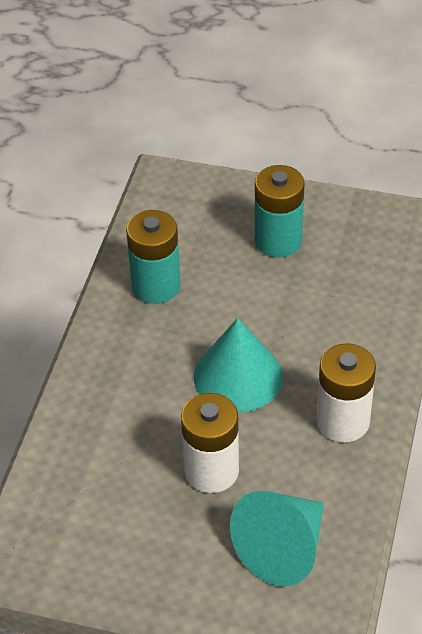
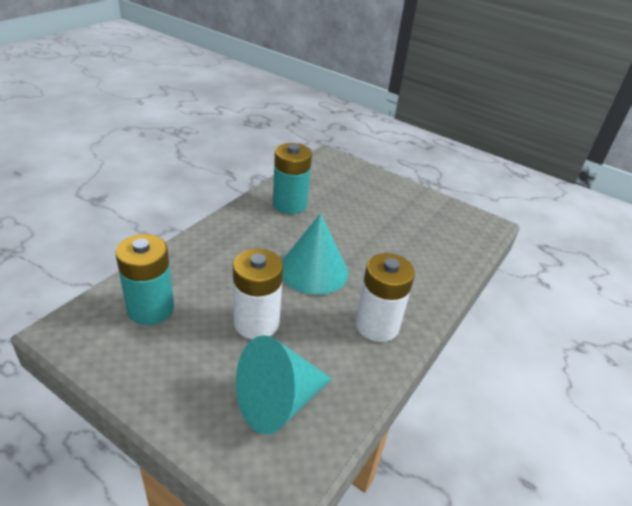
camera: 15 degrees right, 10 degrees down
(278, 240) = (385, 206): turquoise battery -> turquoise battery (151, 309)

